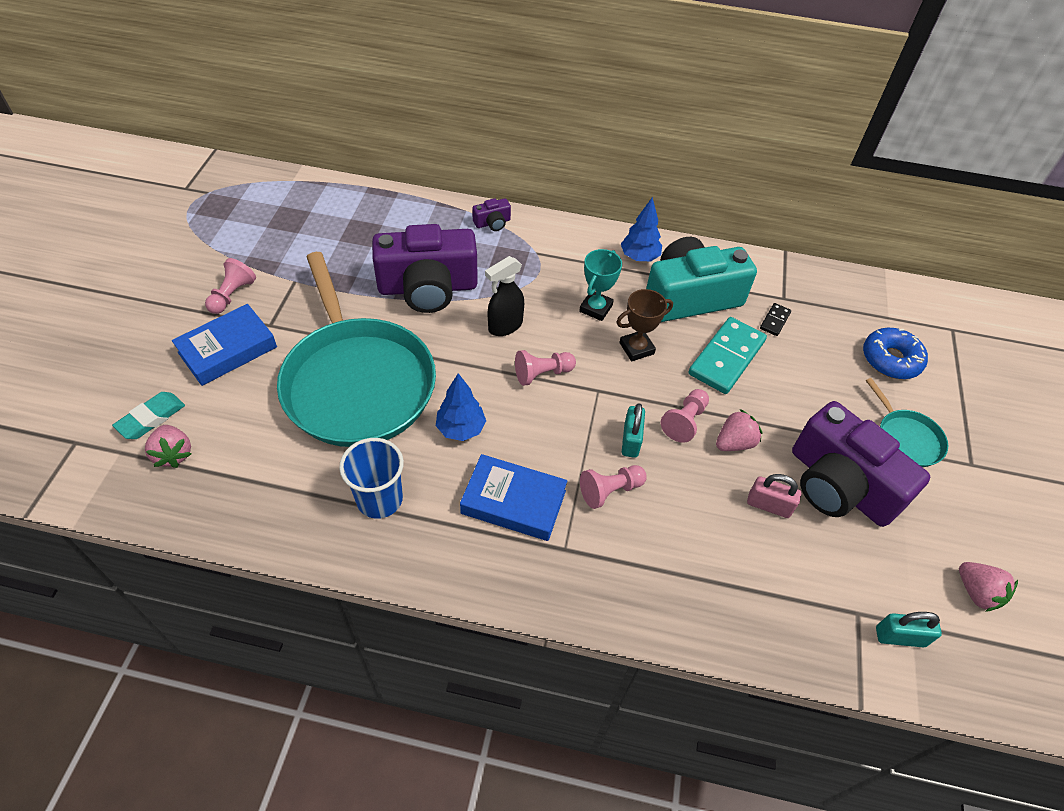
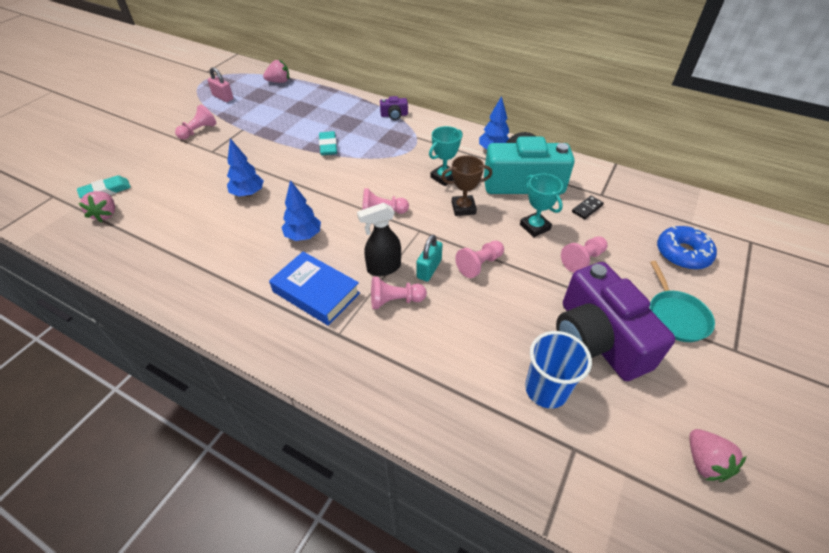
camera: 20 degrees right, 5 degrees down
(227, 350) = (177, 161): blue book -> none
(357, 382) = (248, 194): turquoise pan -> blue tree
(379, 499) = (221, 269): blue cup -> blue cup (546, 389)
(428, 287) = (328, 146): purple camera -> turquoise eraser
(505, 326) = (370, 177): black spray bottle -> black spray bottle (383, 268)
(726, 358) = (535, 227): turquoise domino -> turquoise trophy
(734, 443) = (515, 288): pink strawberry -> pink strawberry (279, 82)
(768, 505) = (525, 341): pink padlock -> pink padlock (223, 97)
(792, 390) = (582, 260): none -> pink pawn
(900, 637) = (609, 481): turquoise padlock -> none

